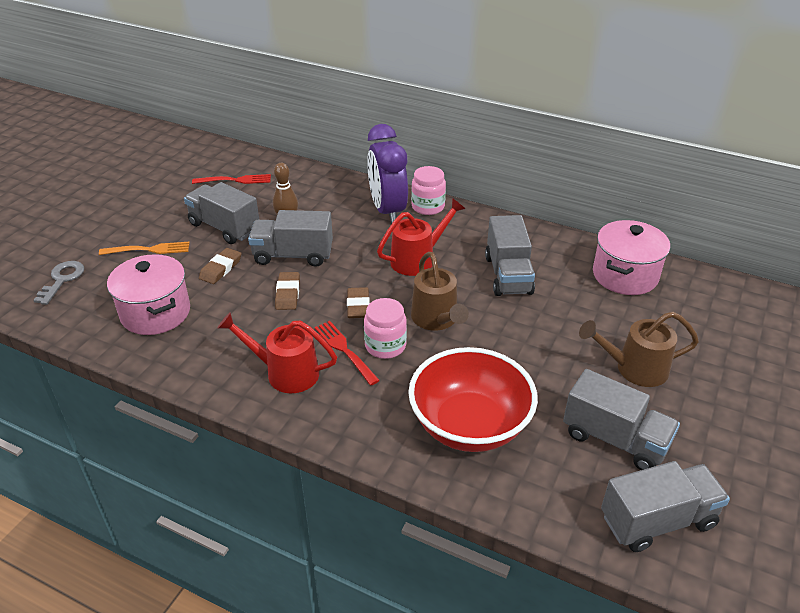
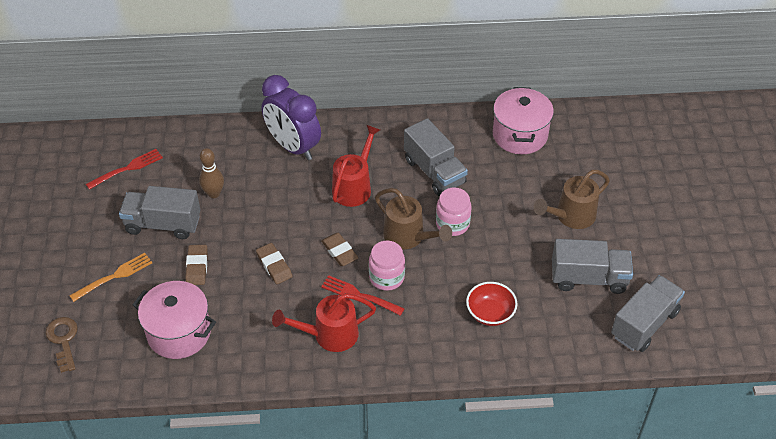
camera: 30 degrees left, 10 degrees up
(62, 279) = (63, 340): grey key -> brown key
(293, 255) = (248, 226): grey truck -> none
(428, 207) = (324, 128): pink jar -> pink jar (452, 224)
(469, 425) = (490, 313): red bowl -> red bowl, size x0.52

